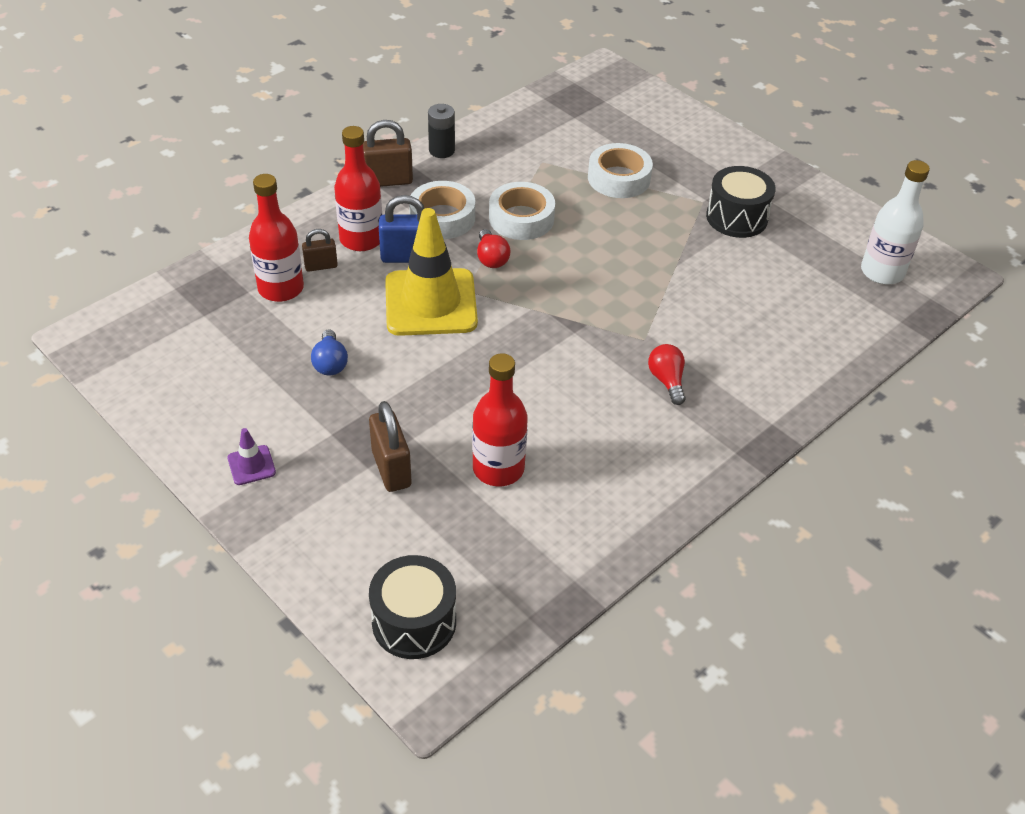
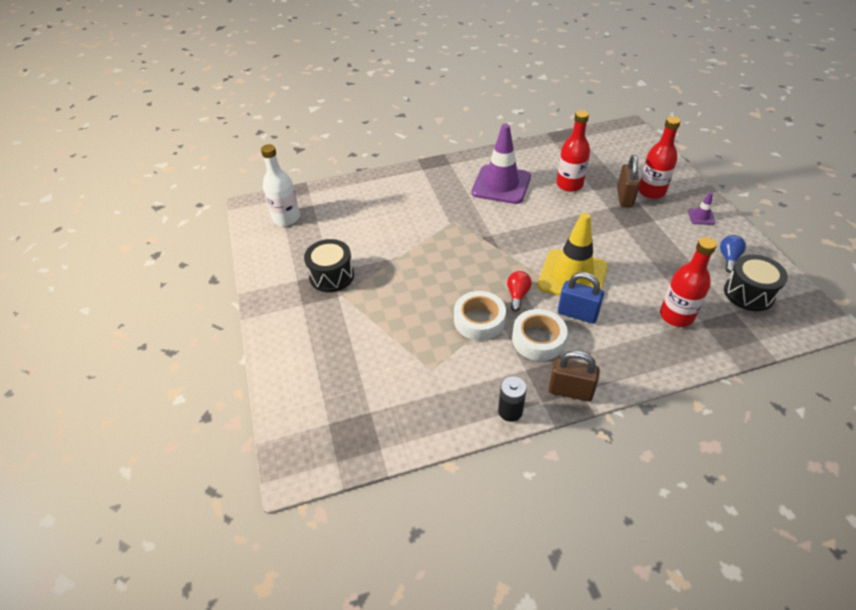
camera: 150 degrees left, 0 degrees up
(321, 266) = (643, 325): brown padlock -> none
(330, 363) = (648, 256): blue light bulb -> blue light bulb (728, 258)
(361, 239) = (608, 339): red bottle -> red bottle (651, 191)
(414, 622) = (629, 145): black drum -> black drum (748, 293)
(616, 430) = (501, 185): none -> purple traffic cone
(619, 178) = (383, 333): white tape -> none
(667, 381) = (458, 198): red light bulb -> none

